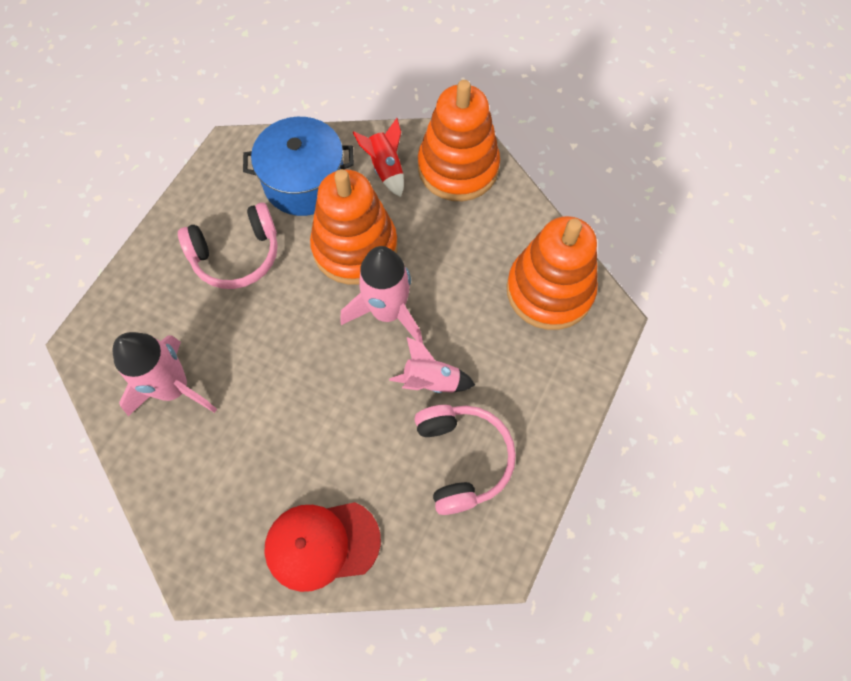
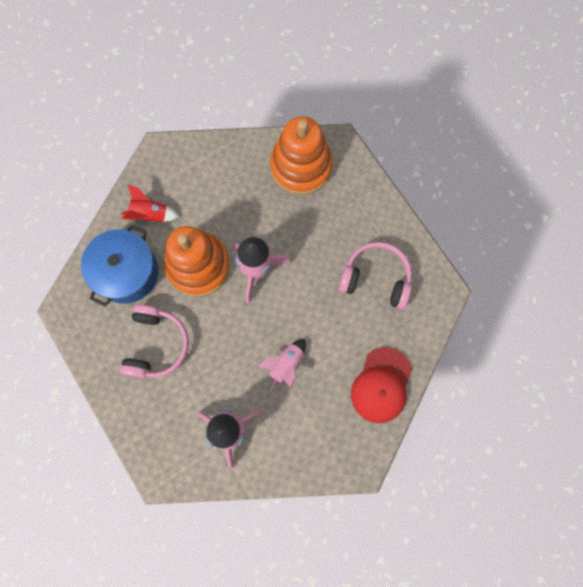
camera: 60 degrees left, 10 degrees up
(431, 381) = (318, 269): pink rocket -> pink rocket (286, 364)
(458, 168) = (179, 168): orange stacking toy -> none

